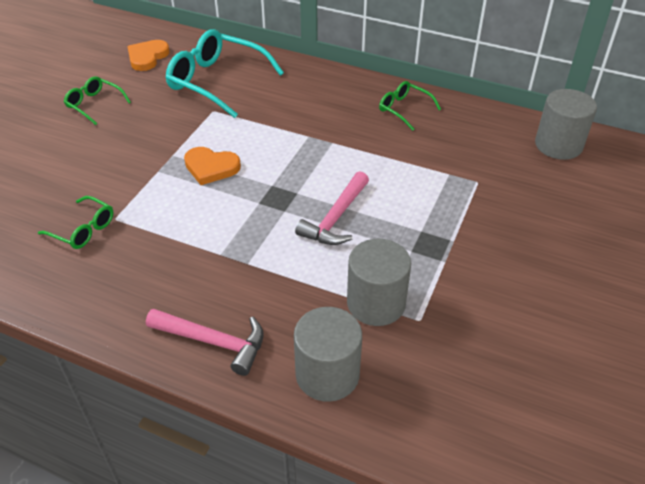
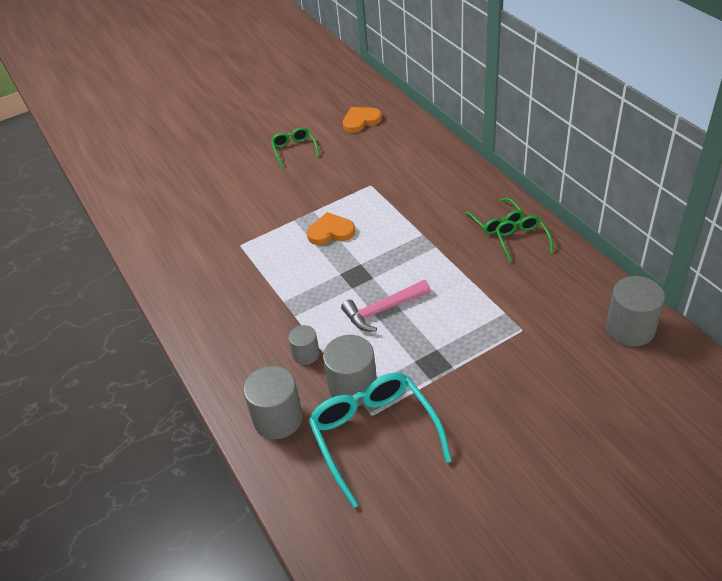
camera: 40 degrees right, 0 degrees up
(83, 229) = (216, 244): green glasses -> green glasses (496, 222)
(211, 167) = (331, 232): orange heart -> orange heart turned 120 degrees clockwise
(214, 342) = (230, 360): pink hammer -> none
(217, 81) = (393, 160): turquoise glasses -> turquoise glasses (374, 435)
(296, 295) = (306, 354): none -> grey cylinder

